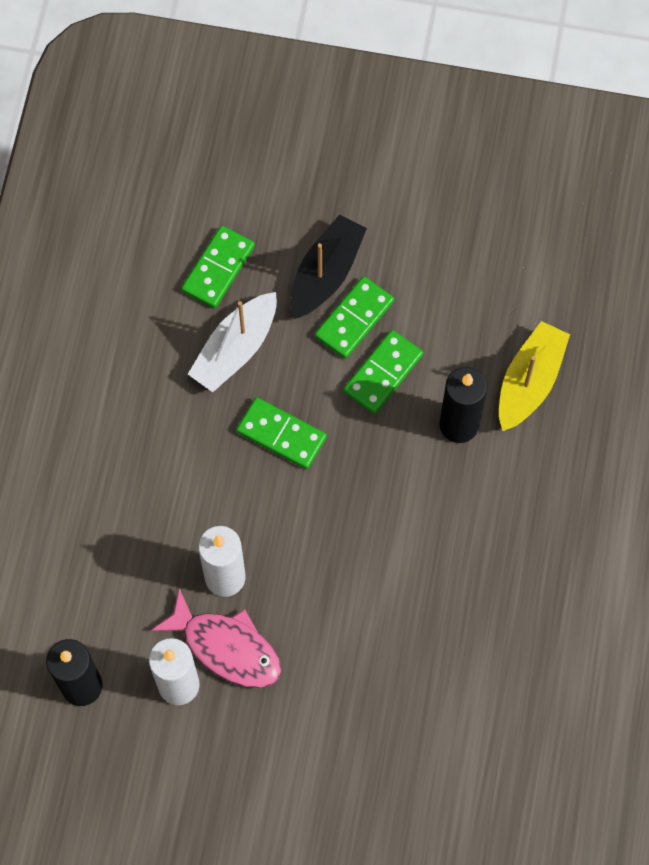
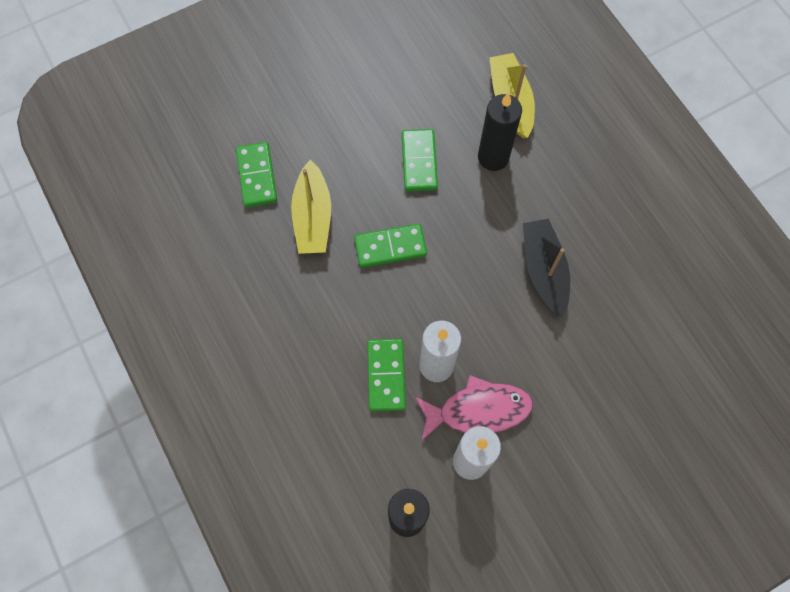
camera: 40 degrees left, 0 degrees up
(235, 349) = (313, 217): white boat -> yellow boat
(326, 273) = (329, 129): black boat -> black boat (544, 270)
(354, 319) = (371, 143): green domino -> green domino (386, 375)

